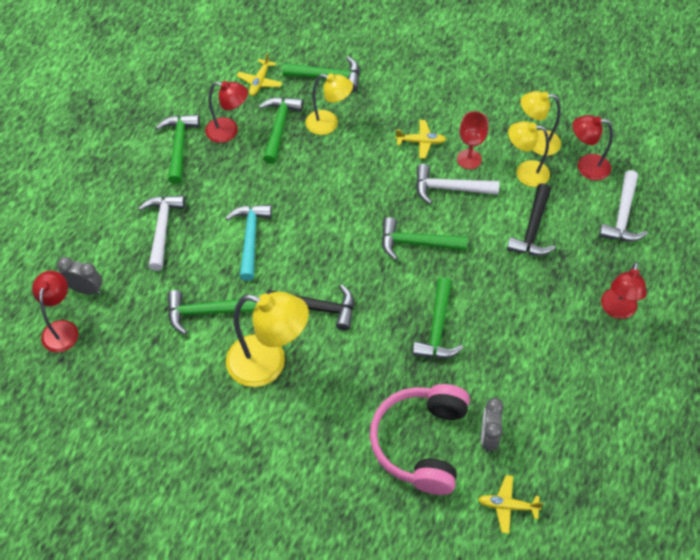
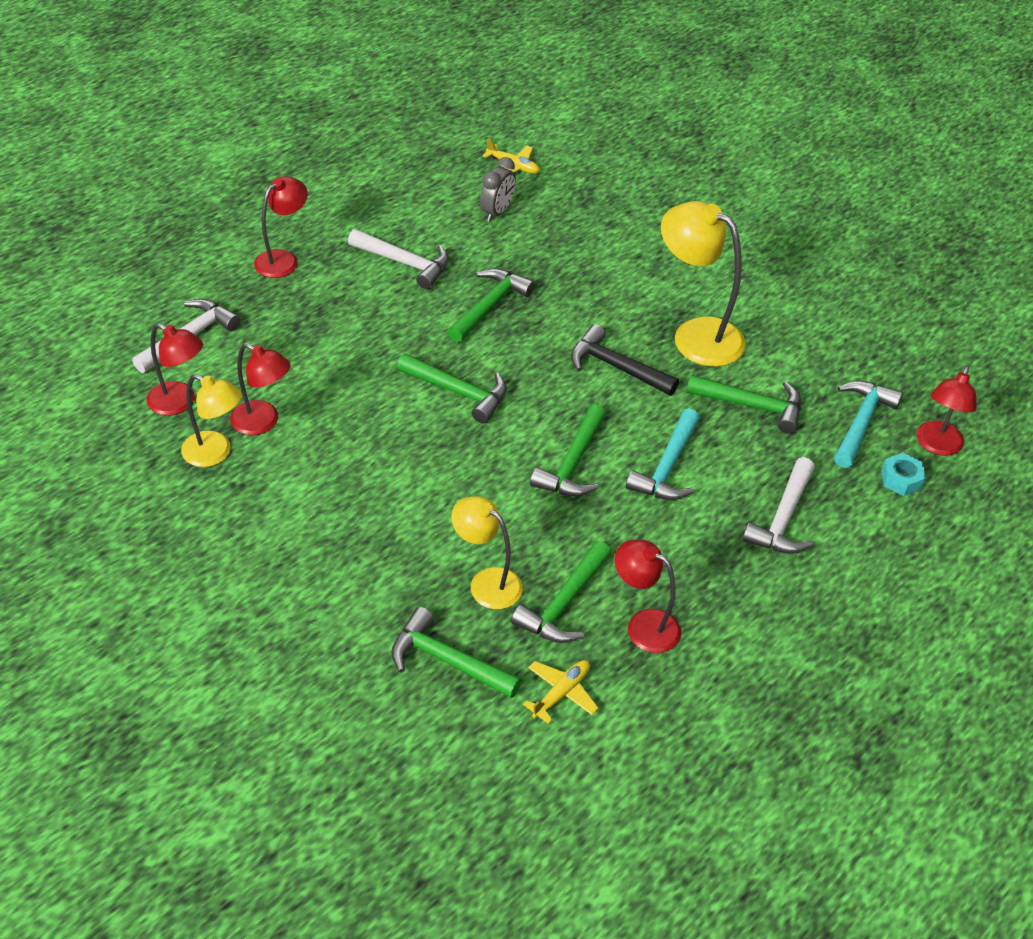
camera: 160 degrees left, 10 degrees down
(85, 289) = (901, 479): grey clock -> turquoise nut
(121, 328) = (861, 422): none -> turquoise hammer
(179, 146) = (727, 629): green hammer -> green hammer (572, 463)
(421, 142) = (370, 509): yellow plane -> none
(421, 443) = (566, 227): pink headphones -> none
(449, 188) = (374, 438): white hammer -> white hammer (405, 263)
(469, 159) = (322, 464): red goblet -> none
(525, 173) = (263, 422): yellow lamp -> red lamp
(532, 229) = (308, 359): black hammer -> none

